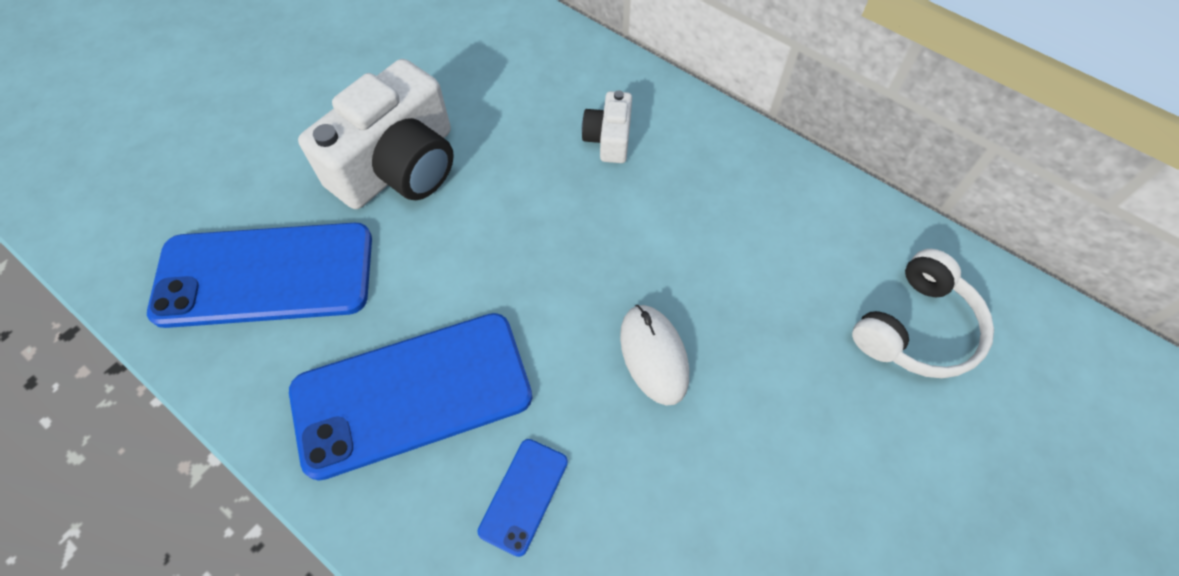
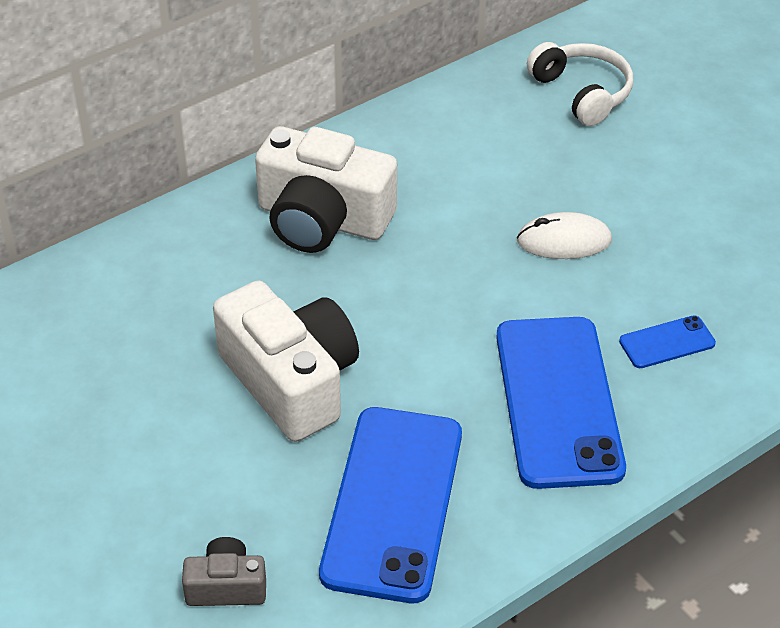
camera: 75 degrees left, 15 degrees down
(171, 179) = (226, 586): none -> grey camera
(524, 496) = (667, 342): blue phone -> blue phone turned 60 degrees counterclockwise
(609, 138) = (322, 219): white camera -> white camera, size x2.07

